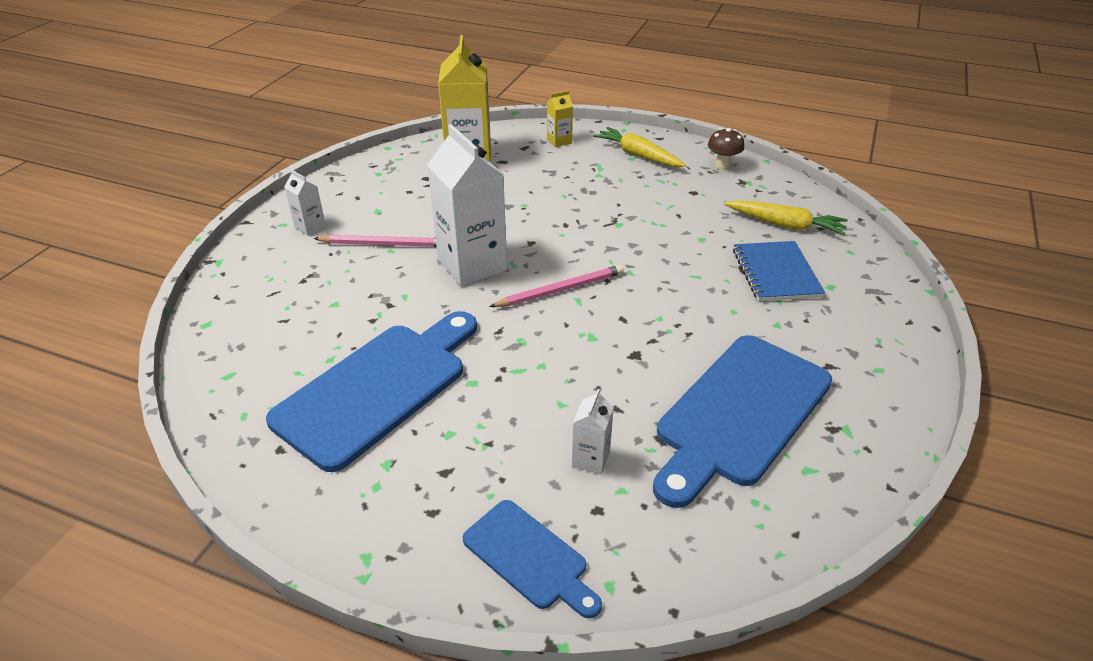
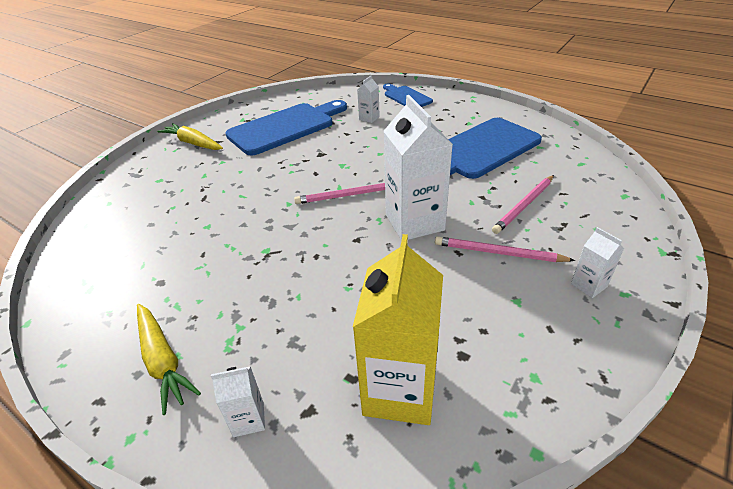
camera: 165 degrees left, 0 degrees up
(340, 297) = (524, 205): none -> pink pencil
(559, 141) = (248, 419): yellow carton -> white carton
(722, 166) = (86, 320): brown mushroom -> none
(776, 273) = (183, 192): blue notebook -> none
(785, 225) = (124, 231): yellow carrot -> yellow carrot (193, 143)

